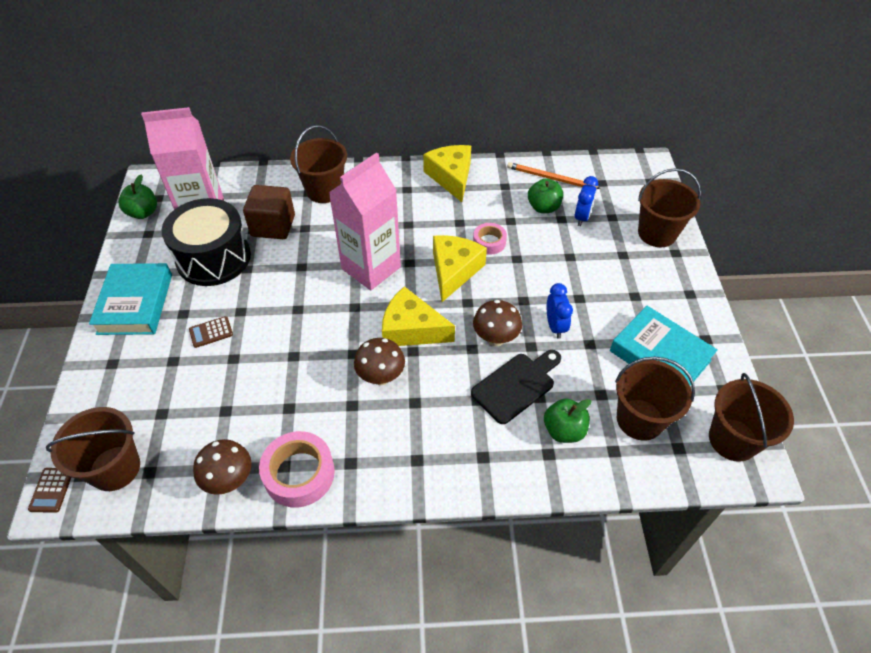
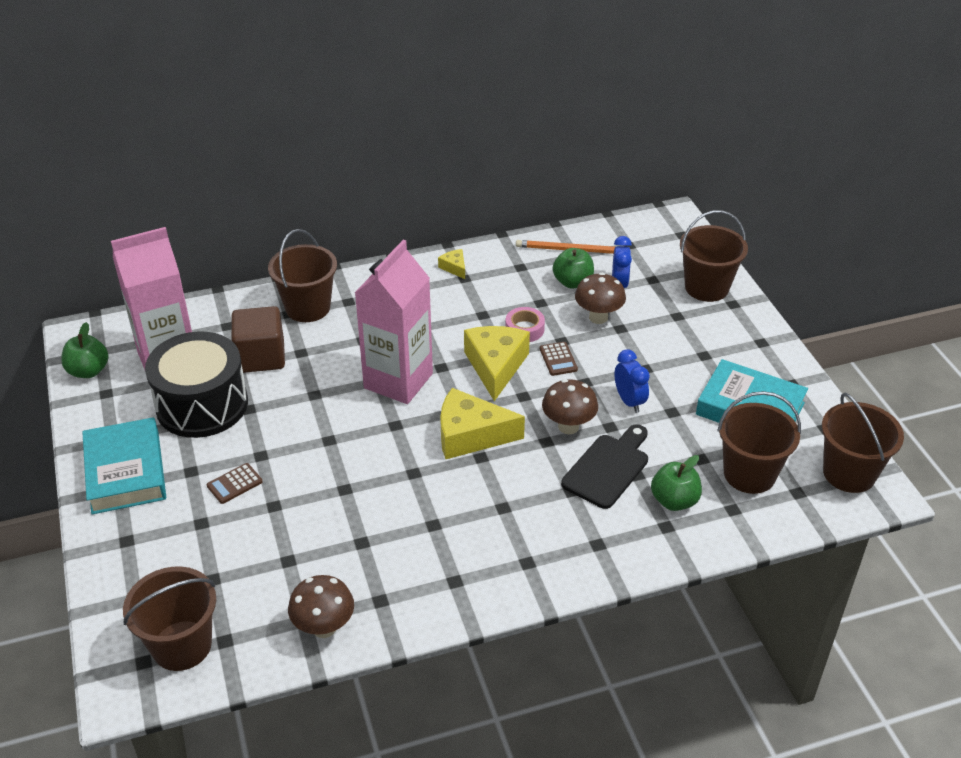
camera: 15 degrees left, 10 degrees down
(51, 490) = (114, 684): brown calculator -> brown calculator (558, 359)
(299, 473) = (401, 604): pink tape -> none
(381, 377) = (455, 490): brown mushroom -> brown mushroom (598, 317)
(451, 177) = (454, 267): yellow cheese -> yellow cheese, size x0.46

